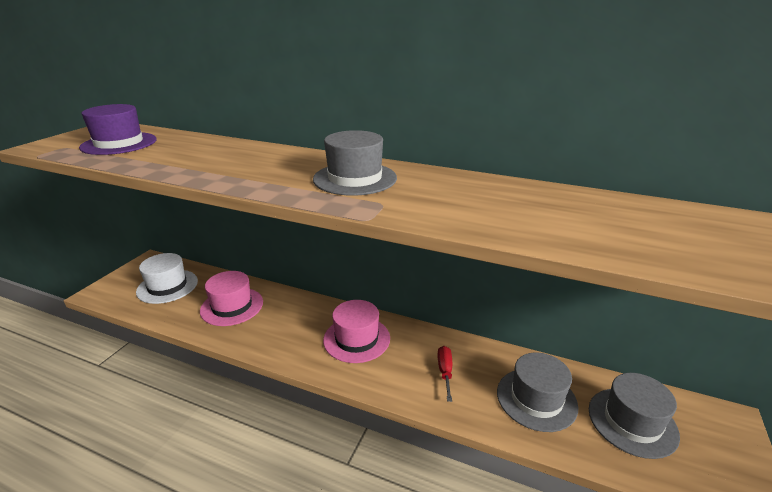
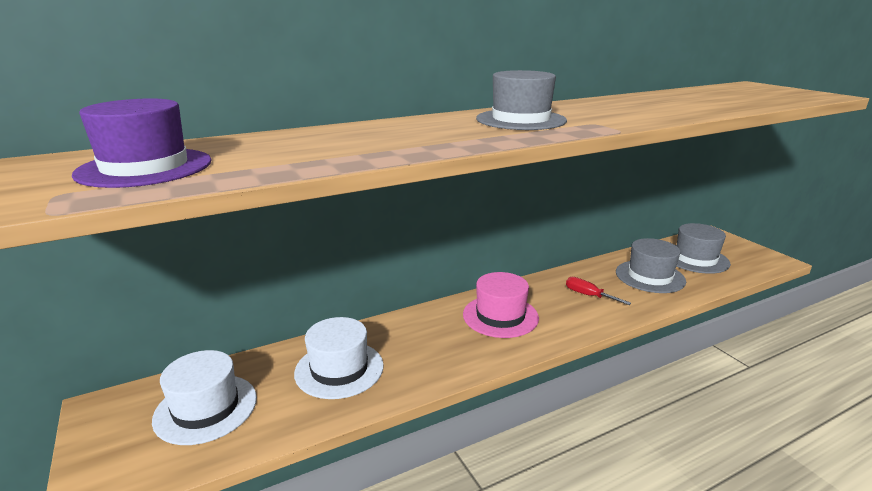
camera: 50 degrees left, 5 degrees down
(232, 306) = (339, 369): pink hat -> white hat

